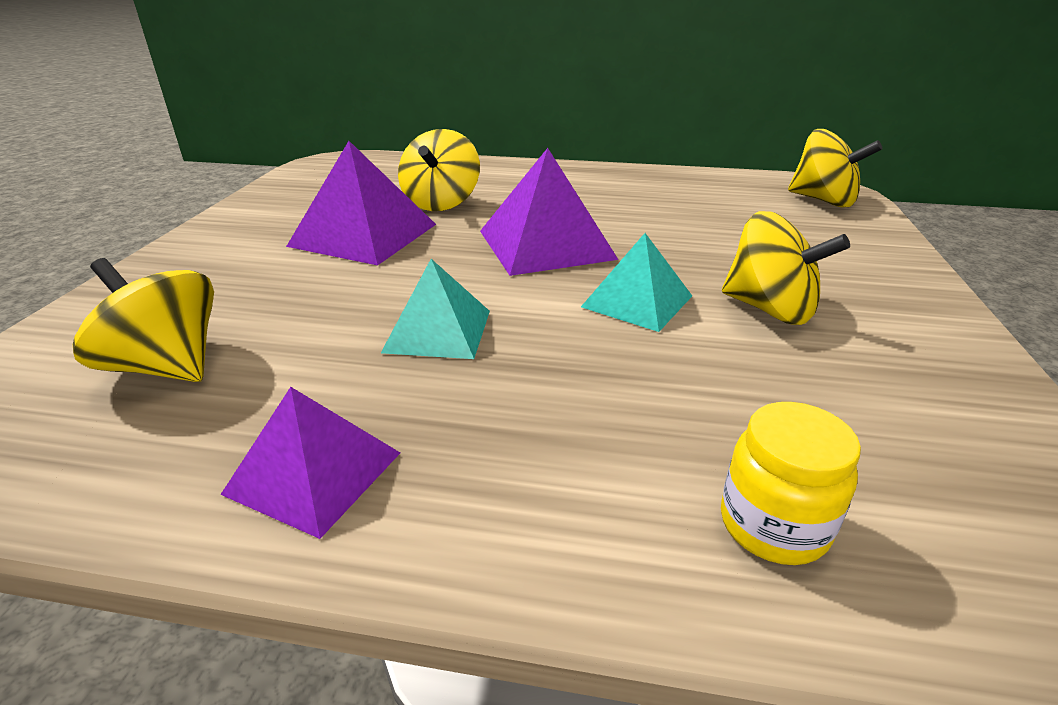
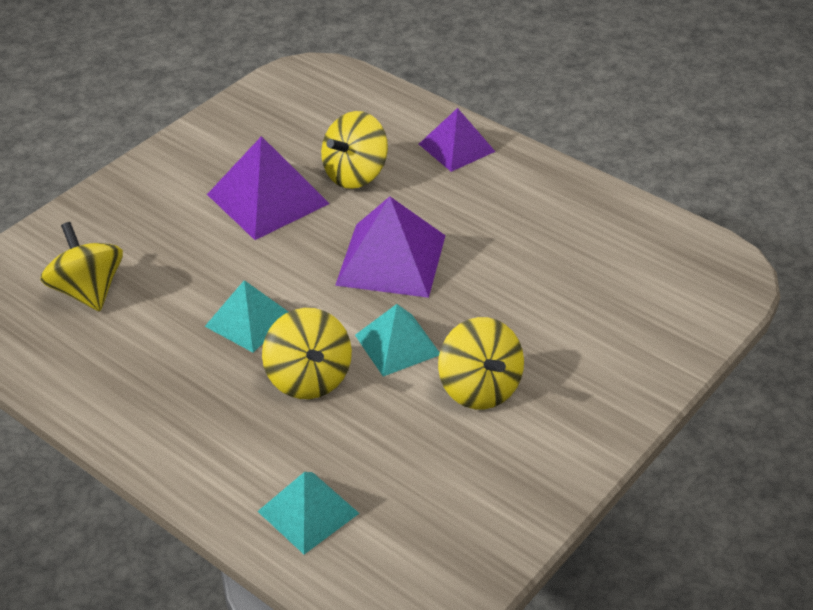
camera: 30 degrees right, 10 degrees up
(314, 472) = (126, 394): purple pyramid -> purple pyramid (456, 147)
(773, 525) = (308, 512): yellow jar -> turquoise pyramid
(823, 200) = (696, 288): yellow spinning top -> yellow spinning top (309, 378)

